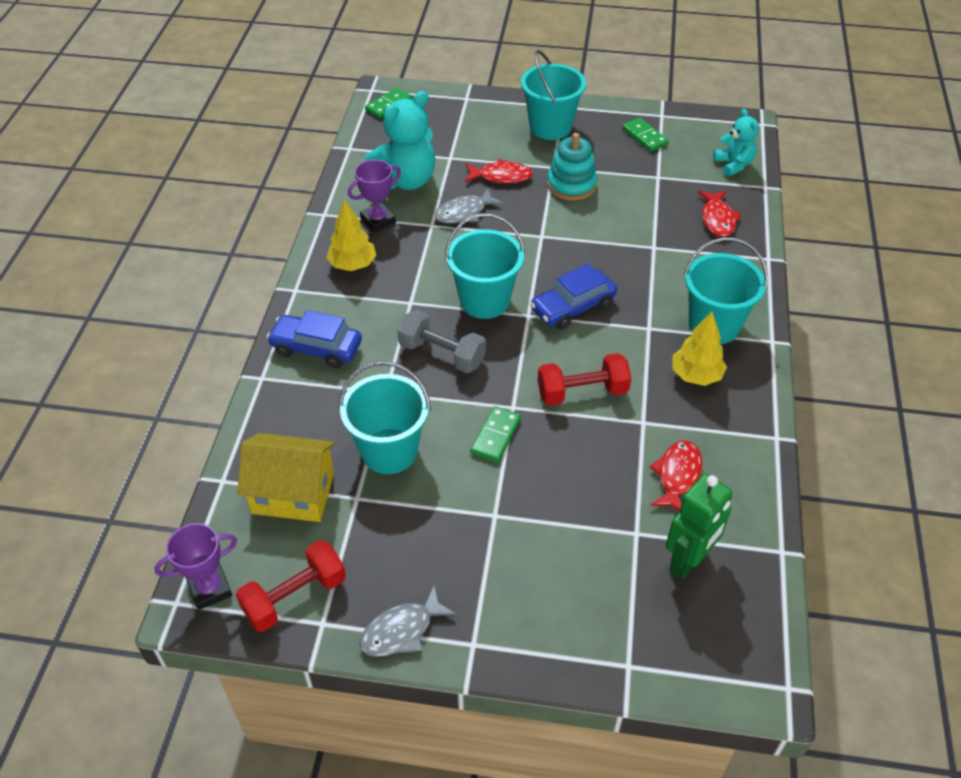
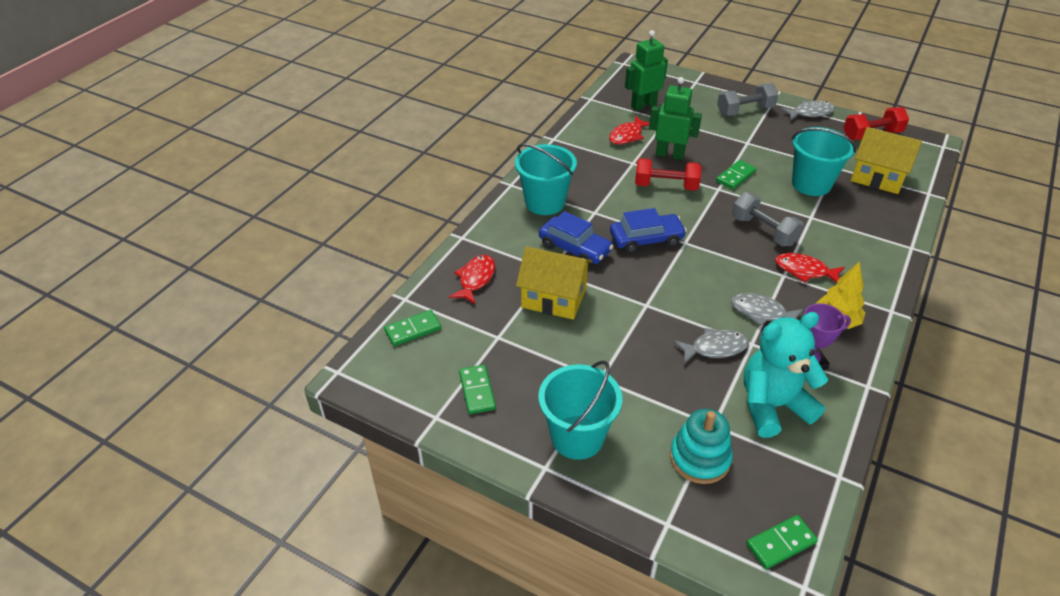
camera: 160 degrees left, 5 degrees down
(210, 589) = (924, 147): purple trophy -> none
(316, 348) = (867, 258): blue car -> blue car (574, 248)
(427, 255) = (761, 312): none -> grey fish
(484, 301) = (718, 261): turquoise bucket -> none
(501, 176) = (662, 381): red fish -> red fish (804, 271)
(516, 600) = (745, 111): none -> grey dumbbell
(571, 185) = (591, 351): turquoise stacking toy -> turquoise stacking toy (699, 458)
(600, 453) = (669, 155): none -> green robot
(632, 220) = (554, 298): none -> yellow house
(696, 375) = (580, 178): yellow tree -> none
(733, 165) = (413, 330): turquoise teddy bear -> green domino

